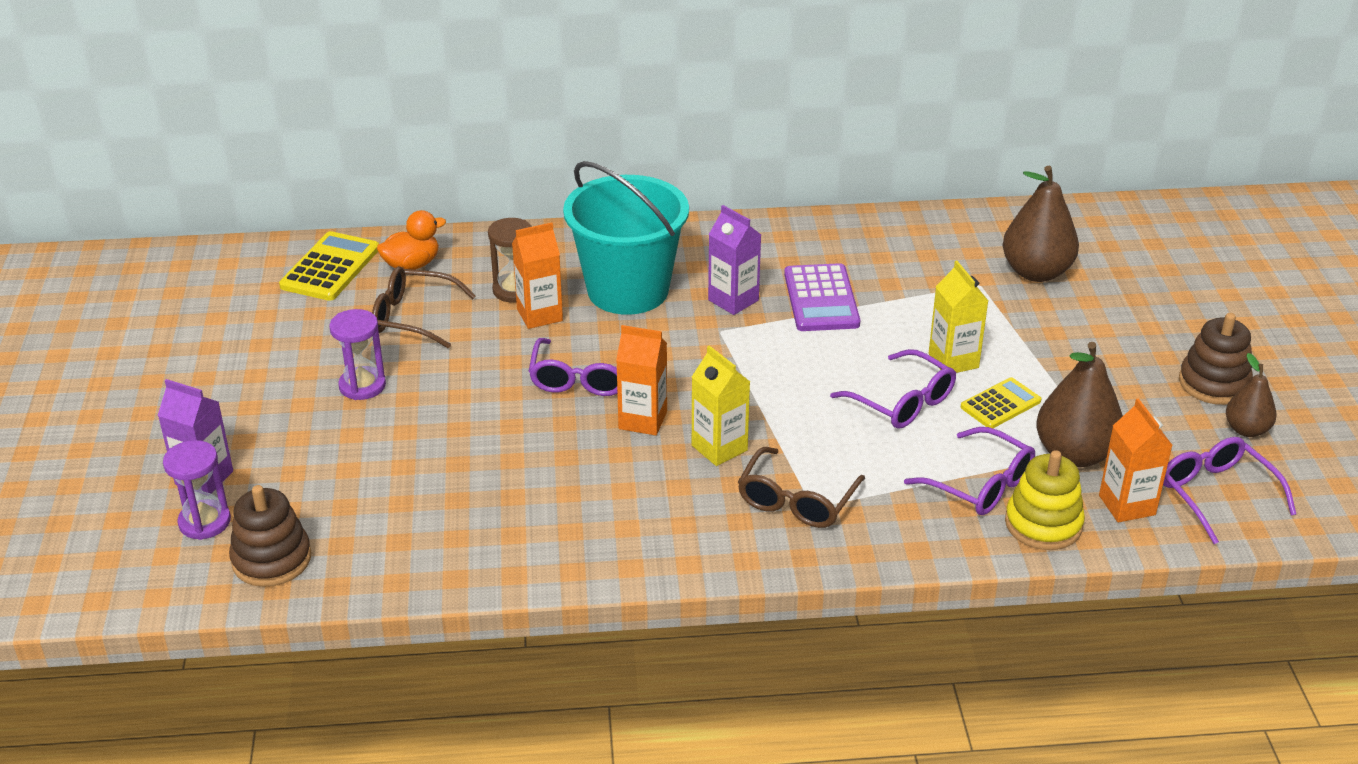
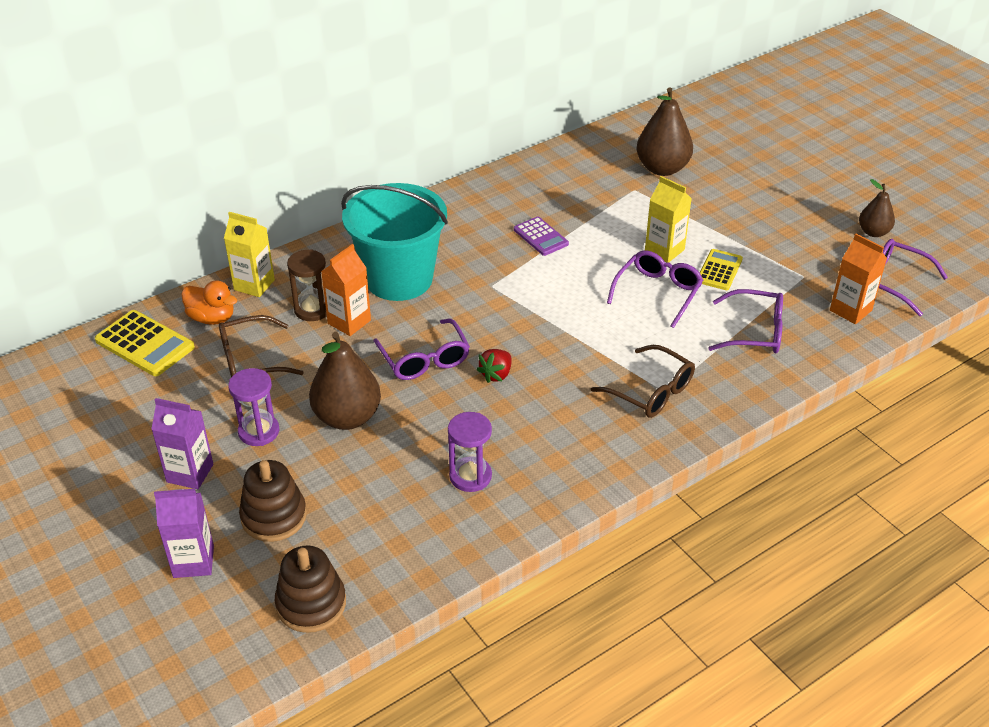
camera: 30 degrees left, 5 degrees up
(205, 522) = (227, 598): purple hourglass -> purple hourglass (470, 476)
(330, 267) = (145, 344): yellow calculator -> yellow calculator turned 135 degrees clockwise
(412, 265) = (212, 318): orange duck -> orange duck turned 90 degrees clockwise
(642, 420) = (496, 374): orange carton -> red strawberry
(719, 448) = (567, 374): yellow carton -> yellow carton (254, 285)
(733, 300) = (481, 259): purple carton -> purple carton (190, 473)
(796, 501) = (651, 392): brown glasses -> brown glasses turned 45 degrees counterclockwise
(821, 299) = (540, 237): purple calculator -> purple calculator, size x0.65
(902, 402) = (658, 292): purple glasses -> purple glasses turned 75 degrees counterclockwise
(1043, 524) = (814, 344): yellow stacking toy -> none
(1074, 454) = (792, 288): brown pear -> brown pear (347, 417)
(1214, 383) = (830, 208): brown stacking toy -> brown stacking toy (274, 516)

